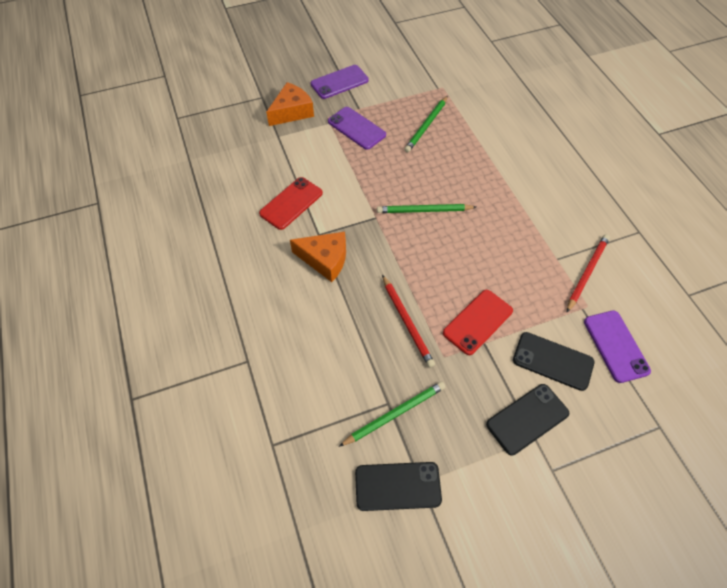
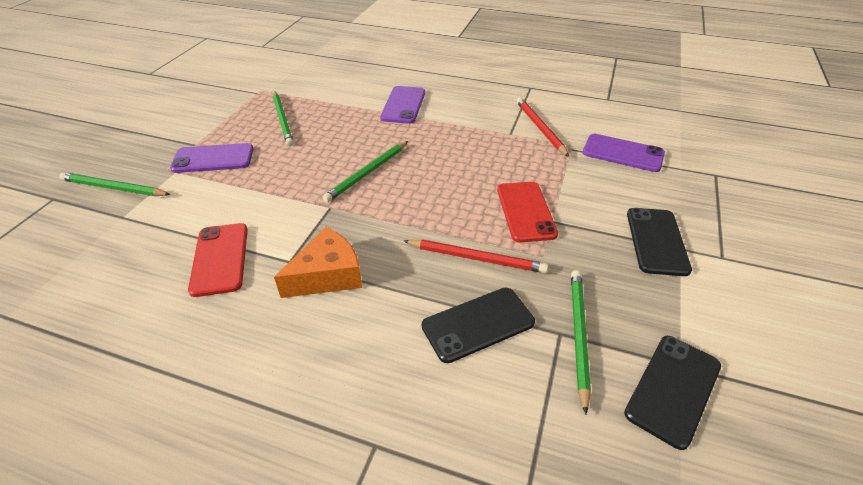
camera: 50 degrees left, 15 degrees down
(292, 112) = (114, 188): orange cheese -> green pencil
(339, 82) = (144, 138): purple phone -> purple phone (403, 105)
(552, 361) = (608, 192): black phone -> black phone (478, 324)

